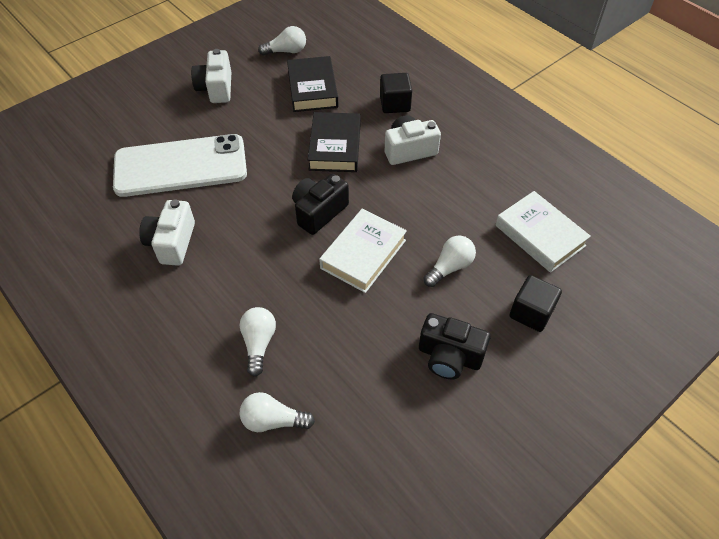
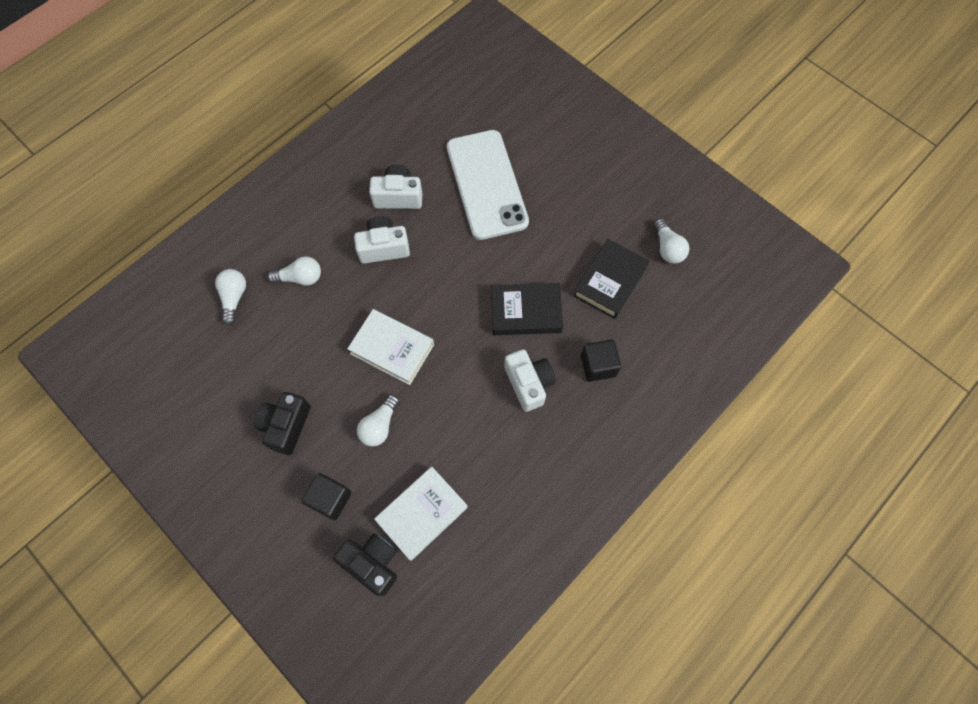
camera: 85 degrees right, 15 degrees up
(216, 88) = (596, 193): white camera -> white camera (383, 247)
(312, 89) = (610, 281): black book -> black book turned 45 degrees counterclockwise
(319, 212) = (439, 306): black camera -> black camera (372, 563)
(450, 267) = (380, 425): white light bulb -> white light bulb turned 75 degrees clockwise

